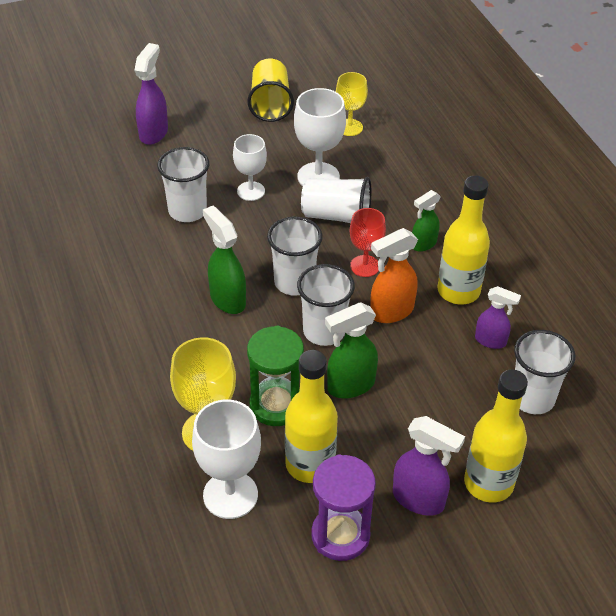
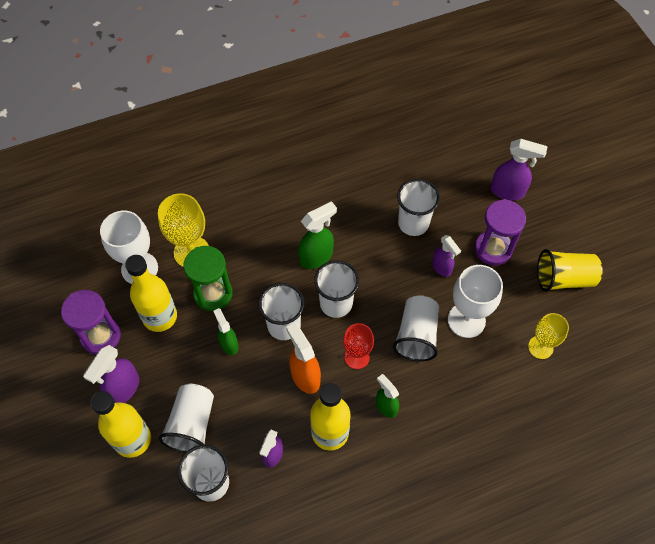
camera: 90 degrees right, 15 degrees up
(229, 150) = (493, 249): none -> purple hourglass
(251, 191) = (442, 268): white goblet -> purple spray bottle
(350, 386) = (229, 344): green spray bottle -> green spray bottle, size x0.66
(461, 420) = (192, 424): none -> white cup

